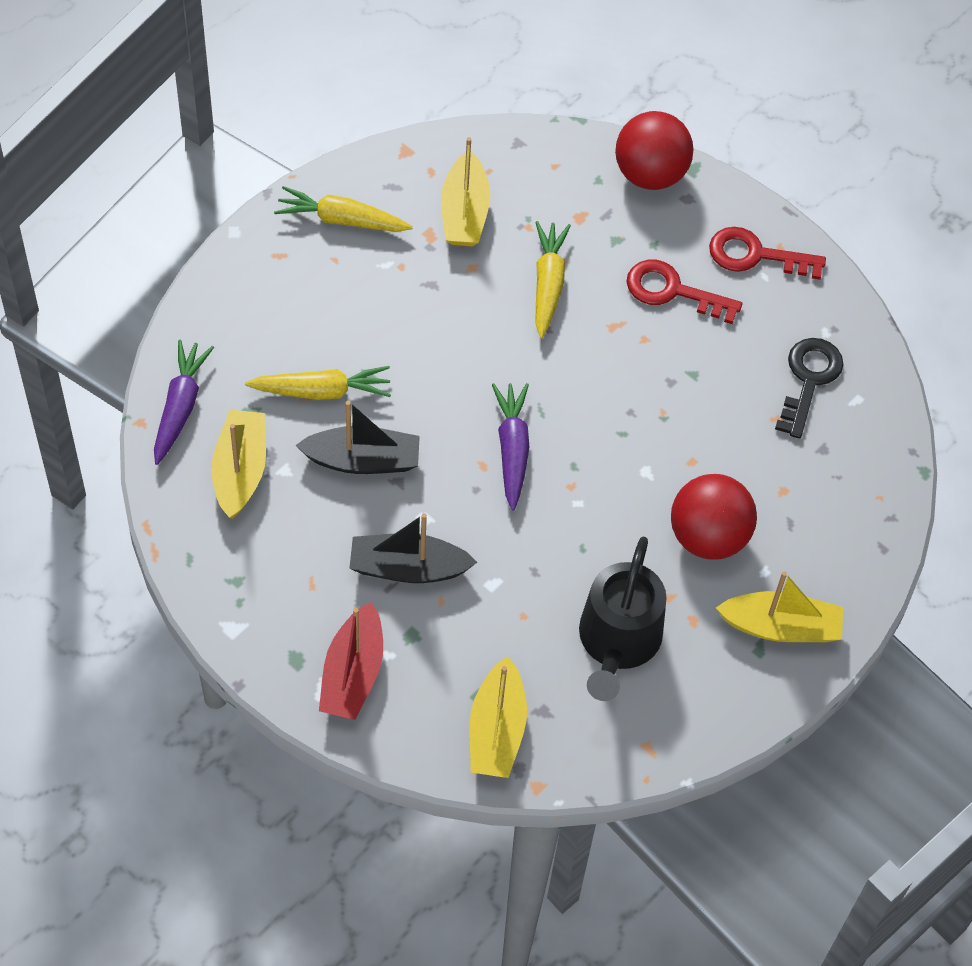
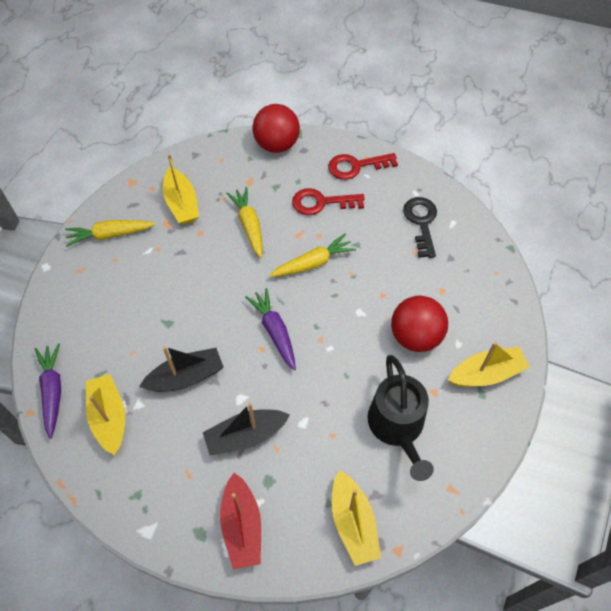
camera: 20 degrees left, 0 degrees up
(322, 391) = (141, 343): yellow carrot -> yellow carrot (313, 263)

